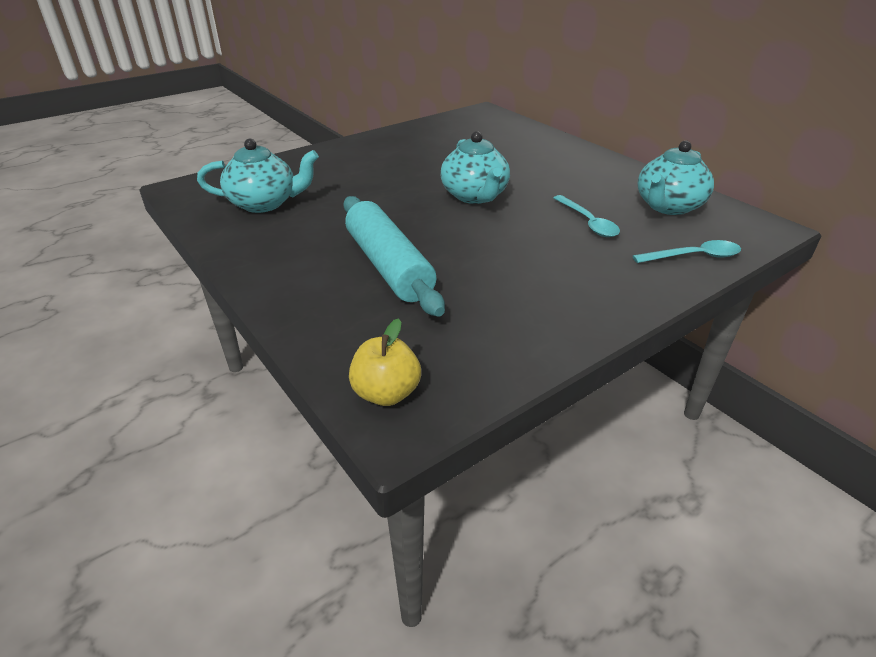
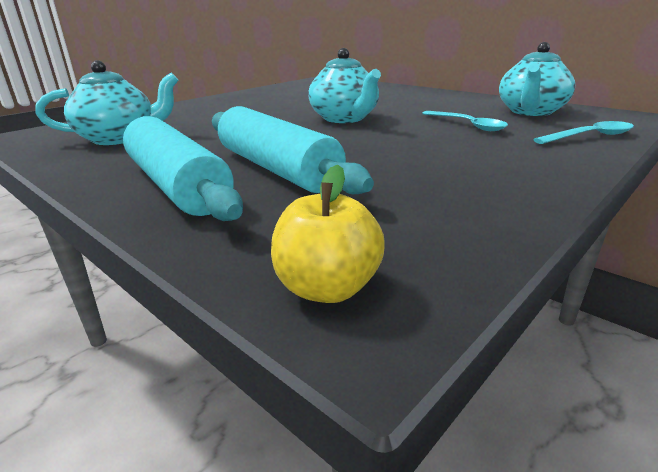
camera: 10 degrees left, 10 degrees down
(306, 277) = (177, 185): none -> turquoise rolling pin

